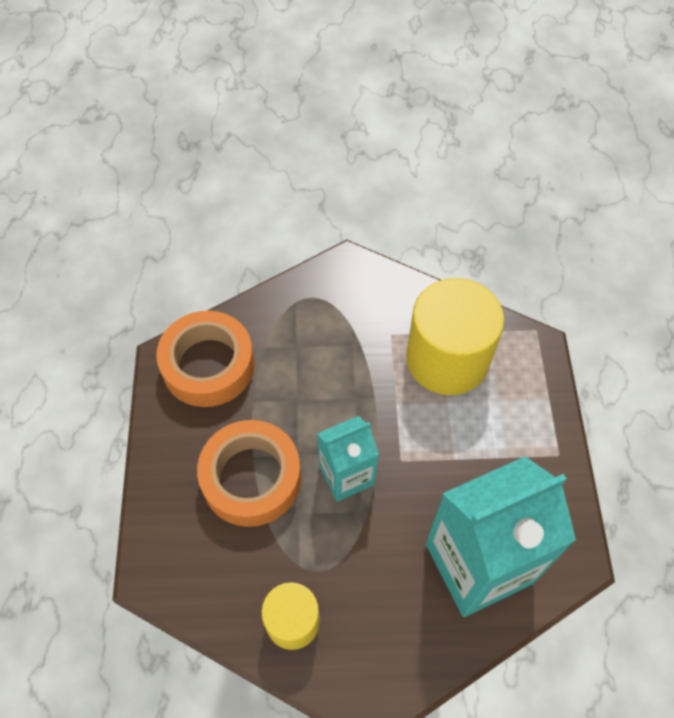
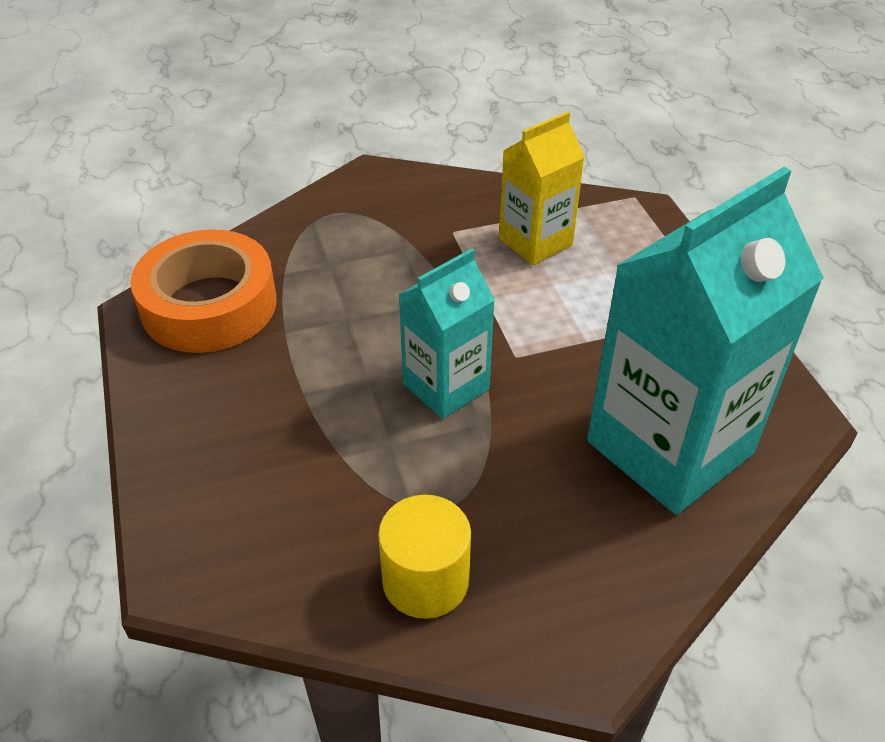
camera: 15 degrees left, 15 degrees down
(251, 478) = (308, 417): orange tape -> none
(447, 359) = (535, 242): yellow cylinder -> yellow carton

